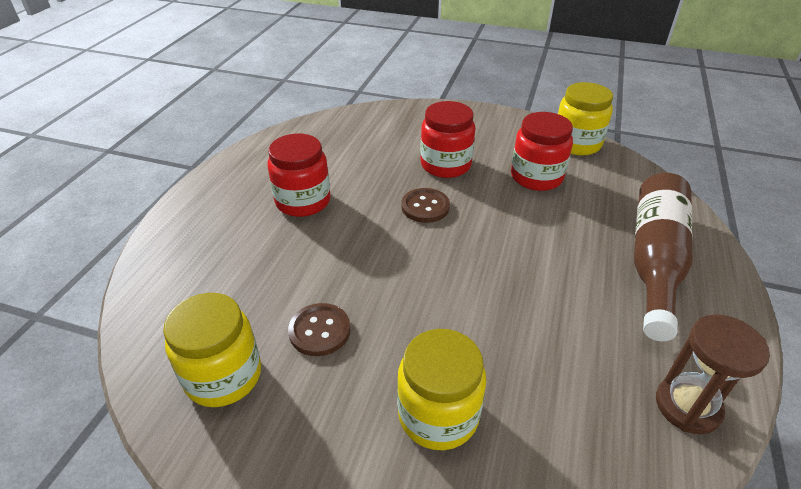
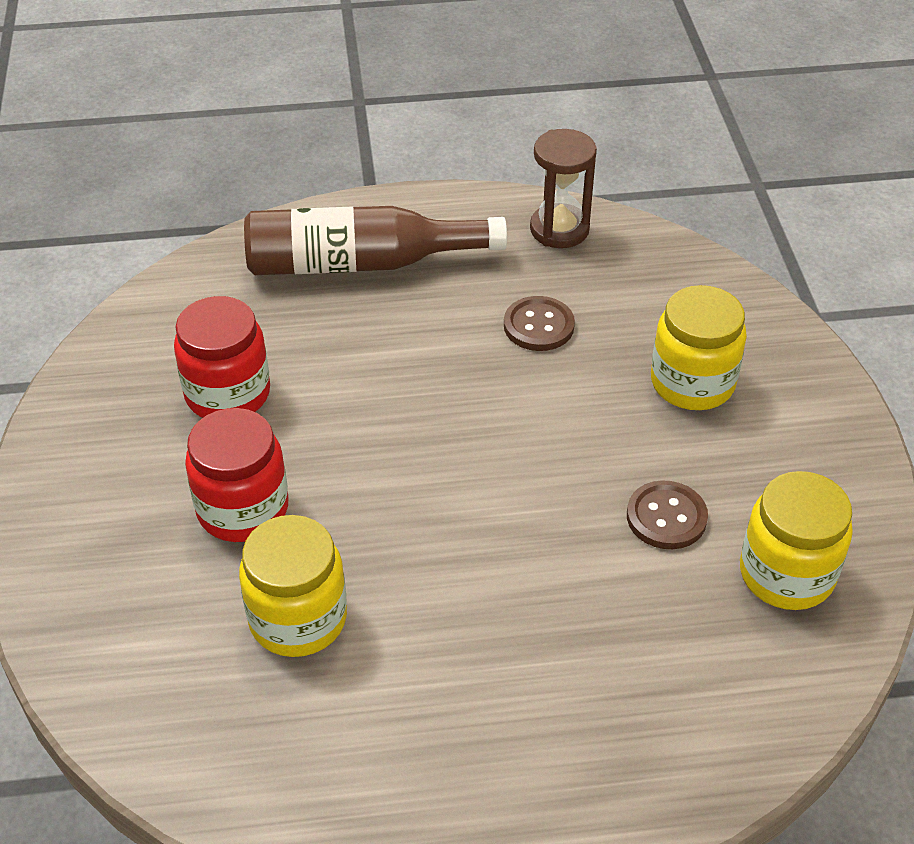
camera: 115 degrees left, 5 degrees up
(303, 201) = (441, 660): red jar -> none
(425, 207) = (370, 498): brown button -> brown button (538, 326)
(576, 144) = (106, 366): yellow jar -> yellow jar (298, 619)

